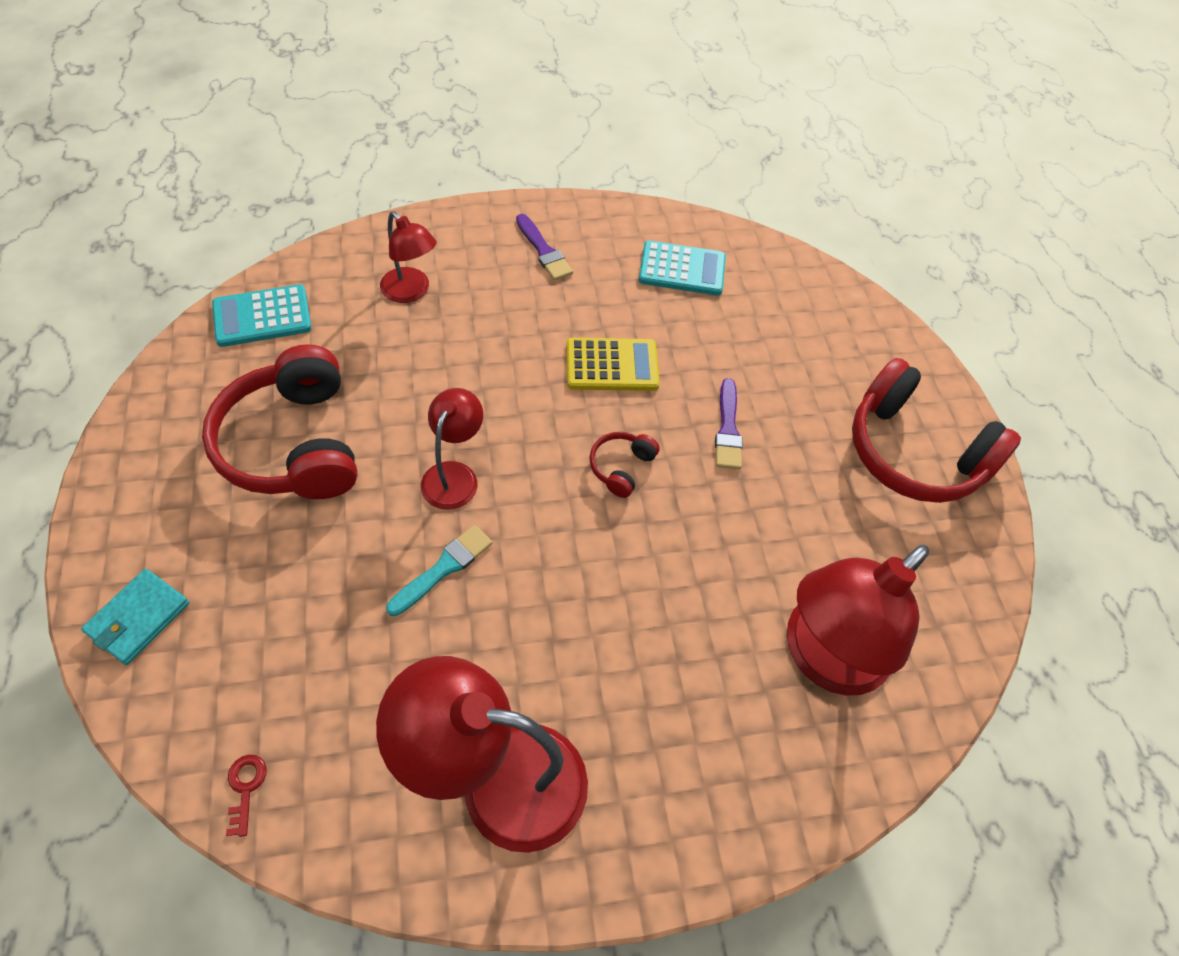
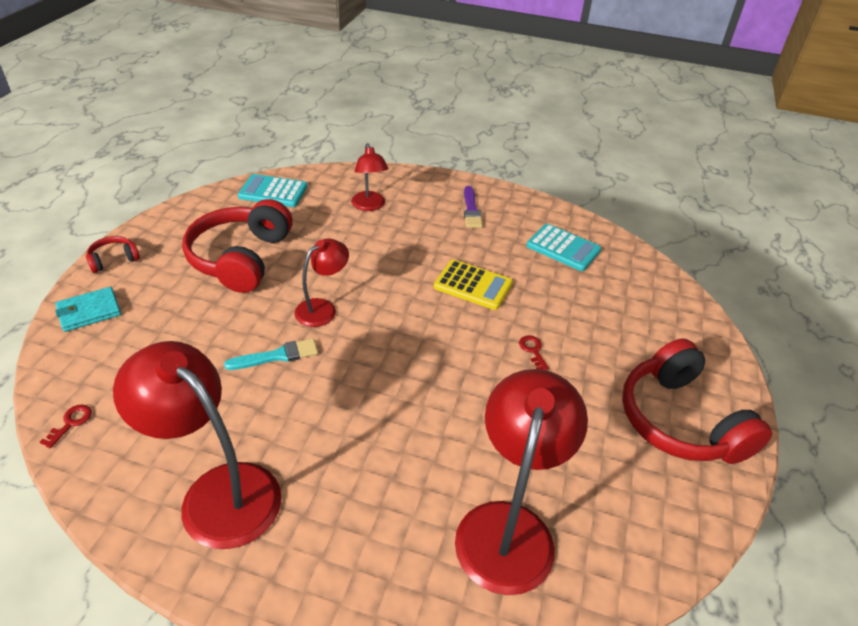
camera: 30 degrees right, 15 degrees down
(621, 467) = (437, 345): red headphones -> red headphones (113, 260)
(727, 429) = (533, 350): purple brush -> red key
(823, 658) = (509, 526): red lamp -> red lamp turned 120 degrees clockwise

